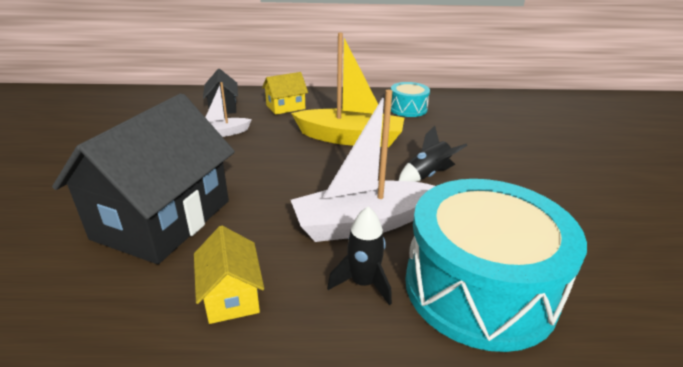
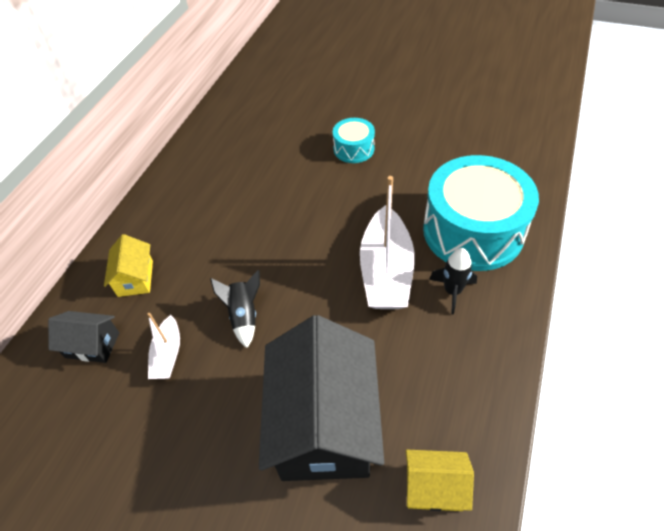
camera: 65 degrees left, 20 degrees up
(163, 219) = (324, 424): black house -> black house turned 45 degrees clockwise
(231, 295) = (443, 377): yellow house -> yellow house (434, 487)
(350, 138) = (245, 239): yellow boat -> none
(408, 109) = (208, 174): turquoise drum -> turquoise drum (353, 149)
(427, 175) = (336, 206): black rocket -> black rocket (244, 316)

